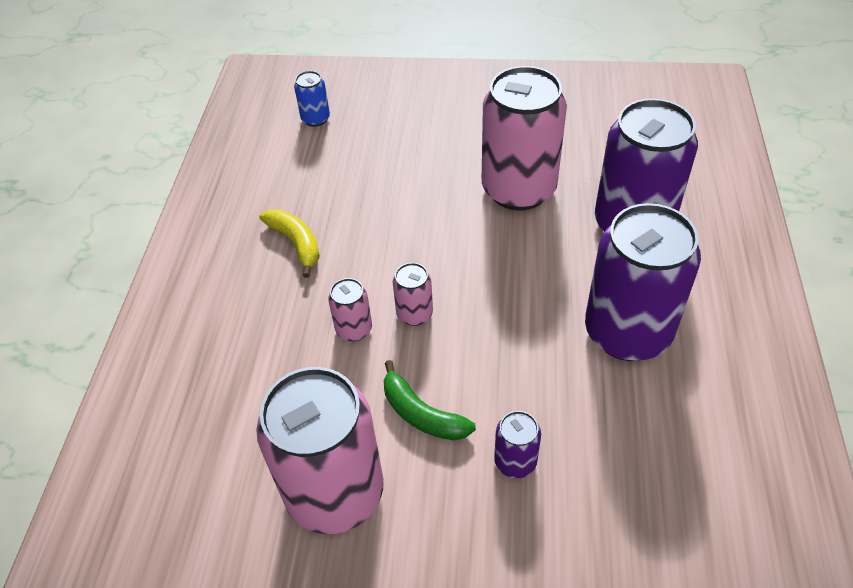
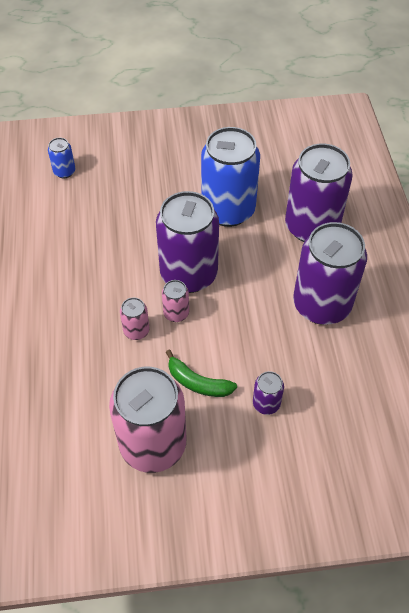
camera: 15 degrees left, 5 degrees up
(296, 243) = (77, 273): yellow banana -> none
(445, 265) = (189, 274): none -> purple can
(518, 189) = (228, 210): pink can -> blue can

